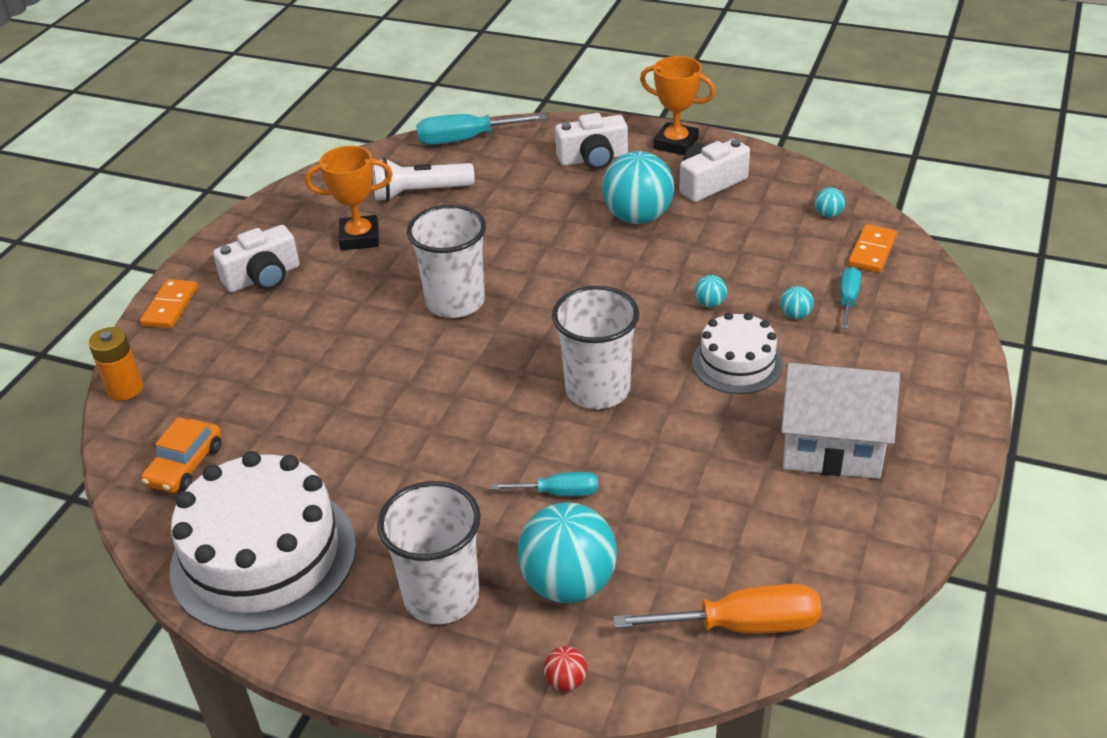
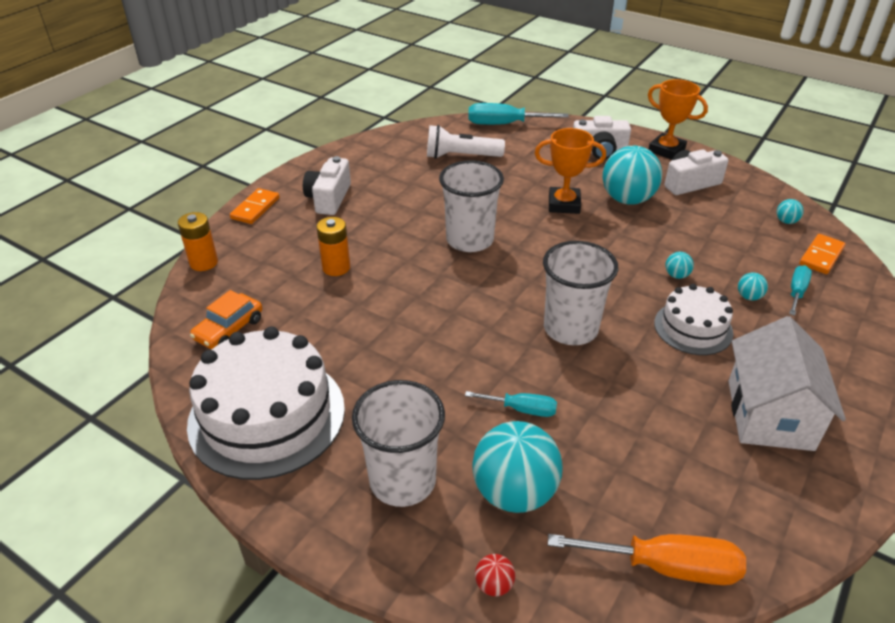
camera: 10 degrees right, 0 degrees up
(263, 277) = (329, 198): white camera -> white camera turned 120 degrees clockwise
(297, 365) = (336, 267): none -> orange battery
(359, 238) = (408, 181): orange trophy -> orange trophy (564, 204)
(832, 446) = (769, 414): white house -> white house turned 75 degrees clockwise

